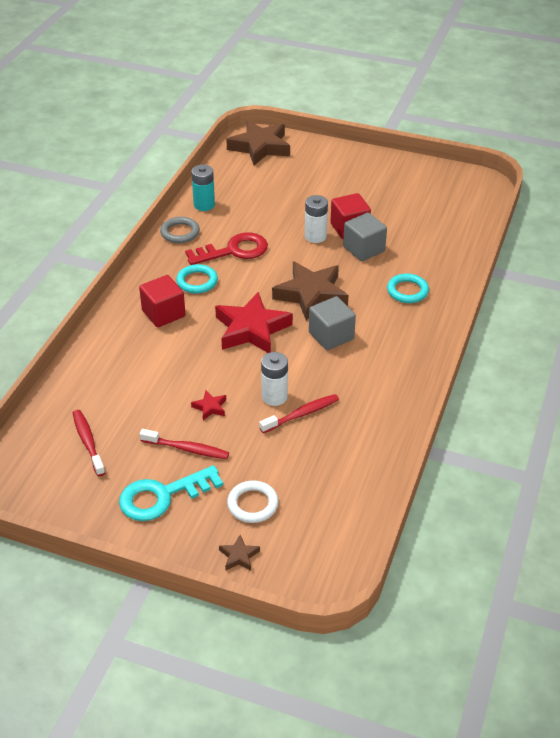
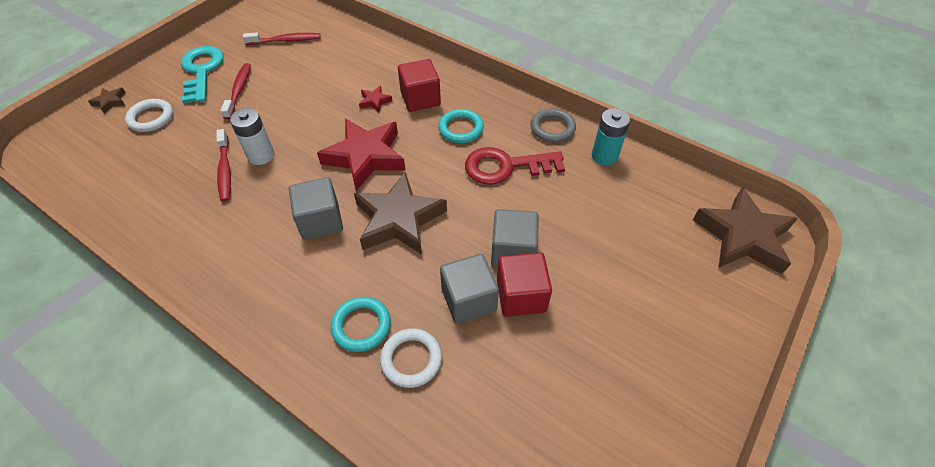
camera: 105 degrees right, 10 degrees up
(187, 449) = (239, 90): red toothbrush -> red toothbrush turned 150 degrees clockwise
(210, 407) = (277, 110): red star -> red star (375, 101)
(234, 251) = (505, 167): red key -> red key turned 90 degrees clockwise
(315, 236) = (513, 251): white battery -> grey cube
(418, 265) = (411, 359): none -> white ring

